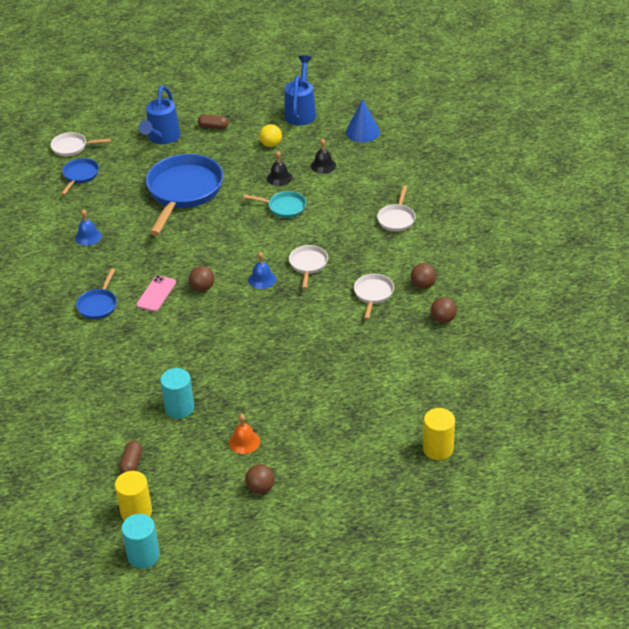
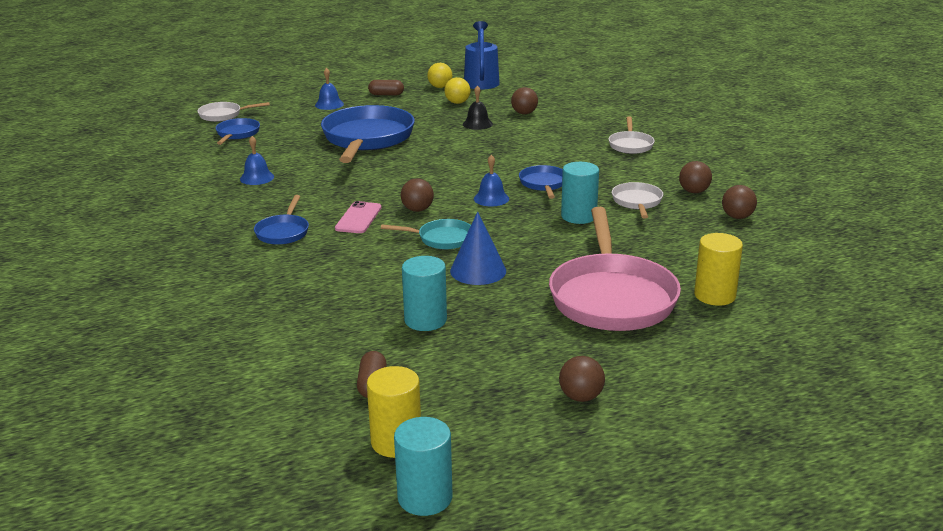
camera: 10 degrees left, 15 degrees down
(162, 138) = (329, 104): blue watering can -> blue bell
(244, 442) = (533, 348): orange bell -> none
(262, 119) = (440, 87): none -> yellow ball
(284, 207) = (493, 144): turquoise pan -> turquoise pan (441, 239)
(308, 265) = (543, 184): white pan -> blue pan
(314, 398) = (611, 297): none -> pink pan
(322, 307) = (578, 216): none -> turquoise cylinder
(323, 165) = (524, 113): black bell -> brown ball
(362, 132) = (556, 90): blue cone -> blue cone (478, 271)
(438, 449) = (812, 334): yellow cylinder -> yellow cylinder (715, 295)

